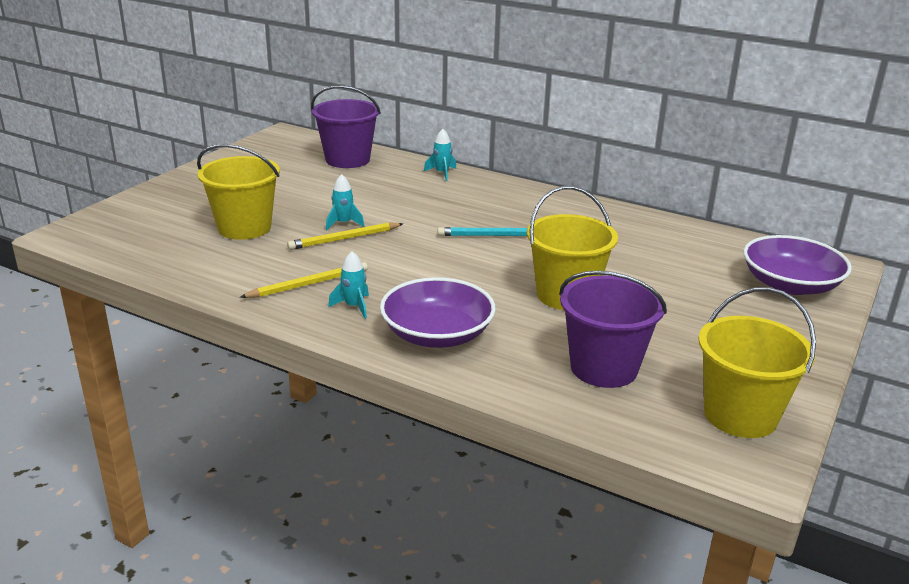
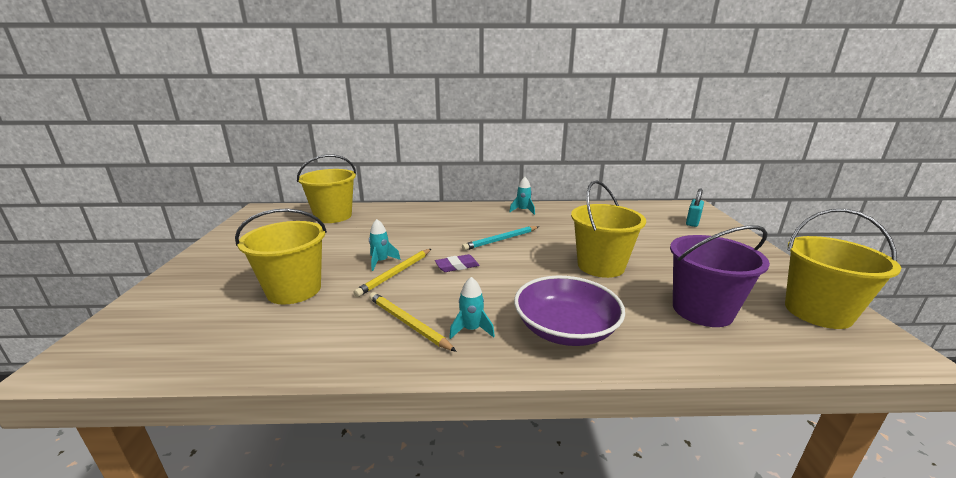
camera: 30 degrees left, 5 degrees down
(308, 284) = (408, 323): yellow pencil -> yellow pencil turned 75 degrees counterclockwise
(347, 159) = (333, 216): purple bucket -> yellow bucket
(411, 249) = (457, 266): none -> purple eraser
(442, 173) = (413, 210): turquoise rocket -> turquoise rocket (523, 210)
(790, 284) = (692, 222): purple bowl -> turquoise padlock

